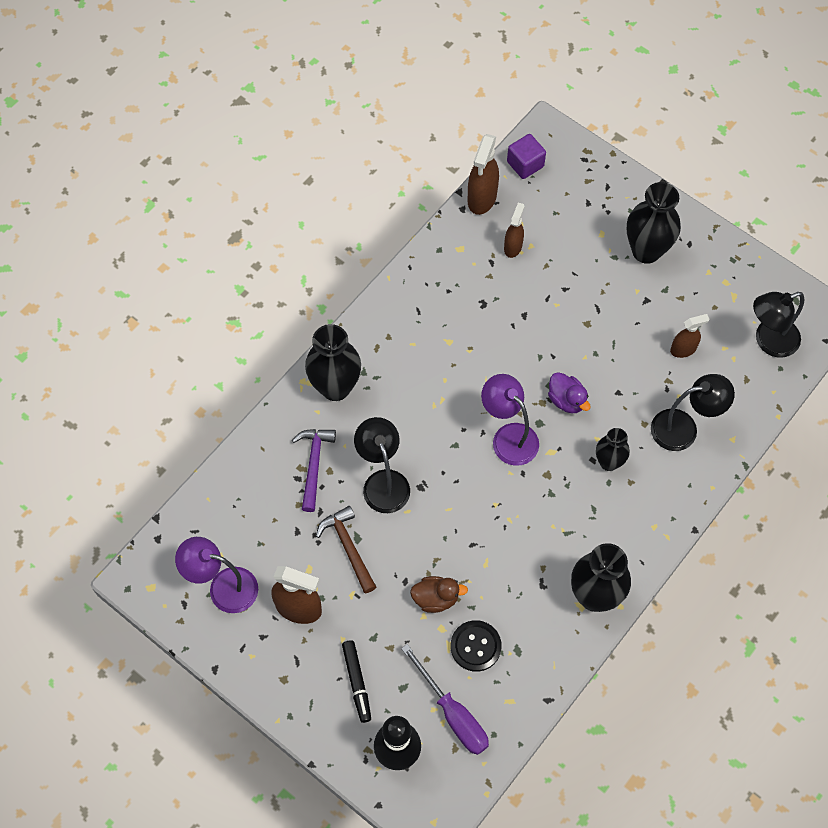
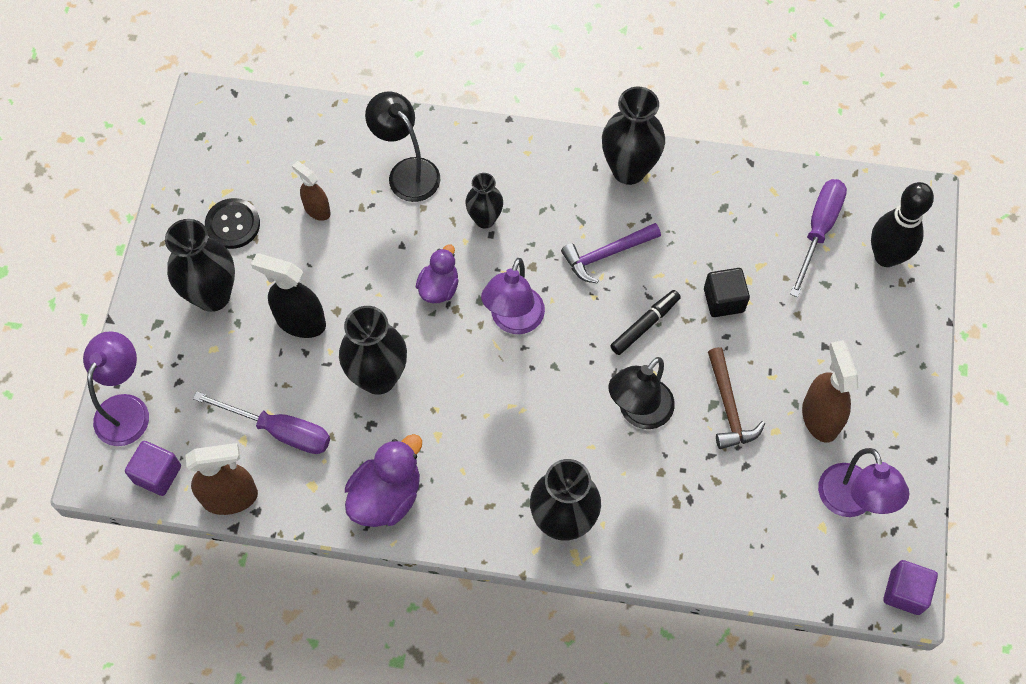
camera: 120 degrees left, 0 degrees up
(138, 581) = (905, 592): none -> purple cube
(314, 465) = (665, 491): purple hammer -> purple hammer (607, 254)
(348, 547) = (728, 406): brown hammer -> brown hammer turned 45 degrees counterclockwise
(357, 682) = (850, 325): black marker -> black marker (645, 325)
(424, 288) = (386, 496): none -> purple duck
(436, 598) = (723, 300): brown duck -> black cube
(475, 646) = (744, 243): black button -> black button (233, 224)
(513, 247) = (279, 431): brown spray bottle -> purple screwdriver
(516, 325) = (378, 377): none -> black vase
(585, 165) = (126, 408): none -> purple lamp
(591, 296) = (300, 322): none -> black spray bottle
(768, 341) = (264, 140): black lamp -> none

